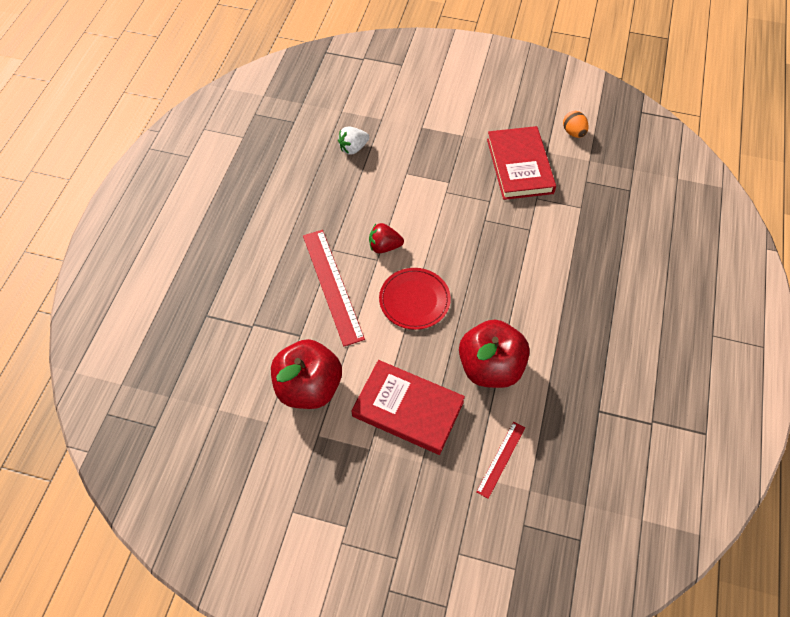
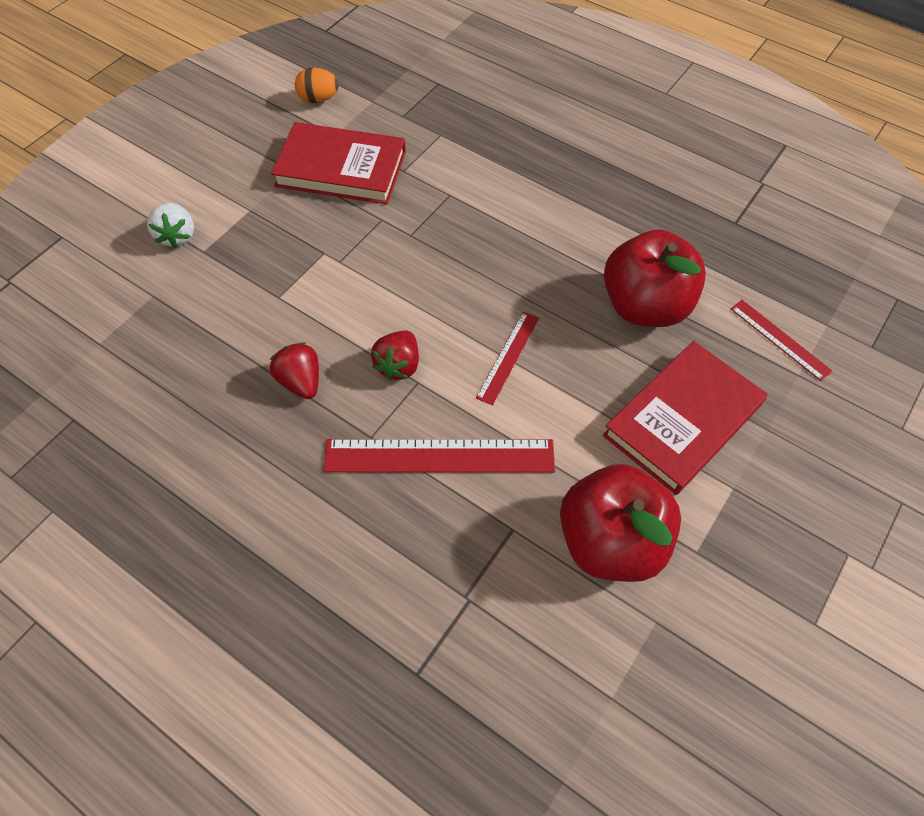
camera: 70 degrees left, 0 degrees up
(353, 148) = (187, 350): white strawberry -> white strawberry (177, 236)
(354, 205) = (301, 381): none -> red strawberry
(414, 300) = (508, 357): red plate -> red ruler

